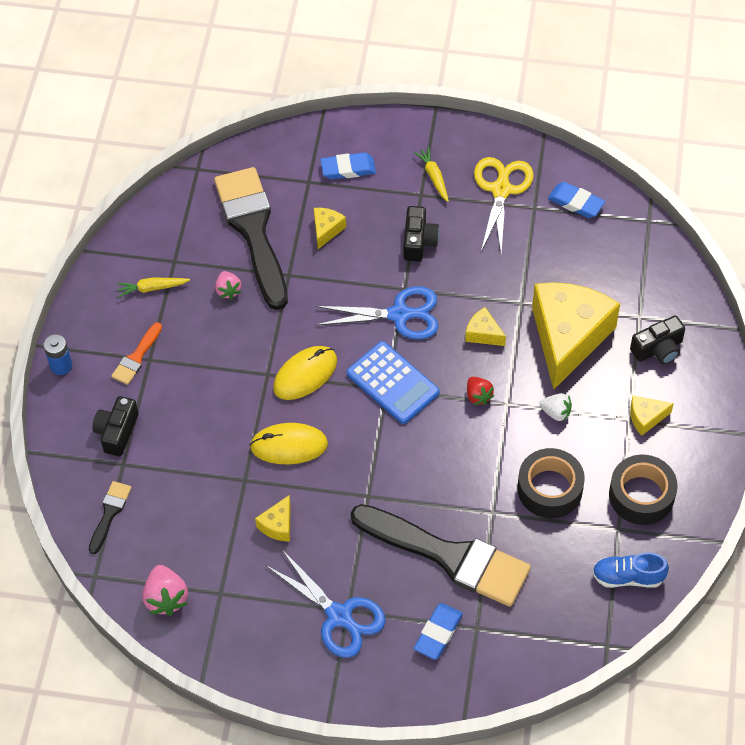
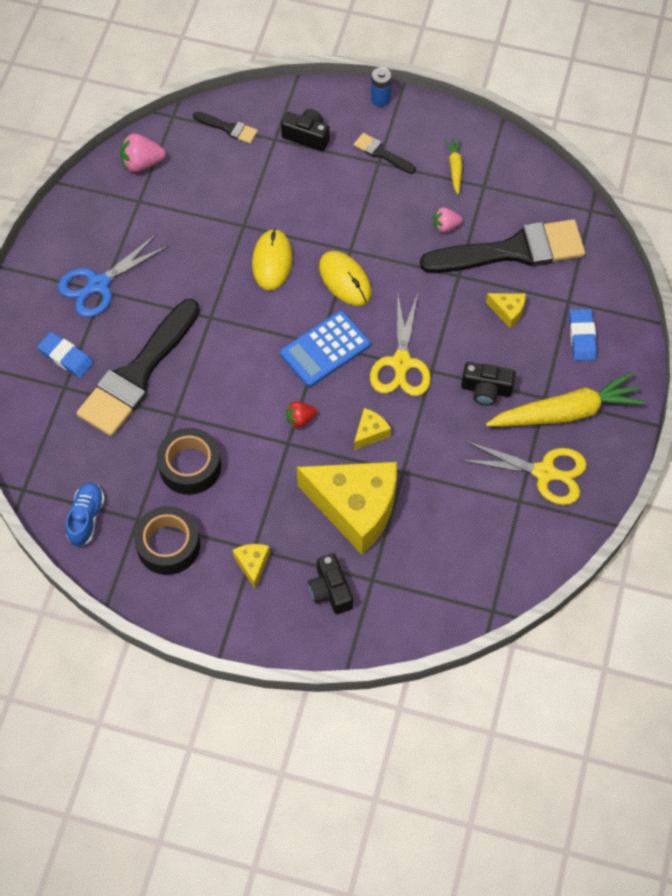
camera: 95 degrees right, 5 degrees up
(136, 357) = (381, 153): orange brush -> black brush
(278, 525) = (194, 247): yellow cheese -> none
(399, 315) = (401, 363): blue scissors -> yellow scissors
(434, 177) = (566, 412): yellow carrot -> yellow carrot, size x2.21
(556, 412) = (271, 484): white strawberry -> none
(576, 202) = (522, 542): blue eraser -> none

